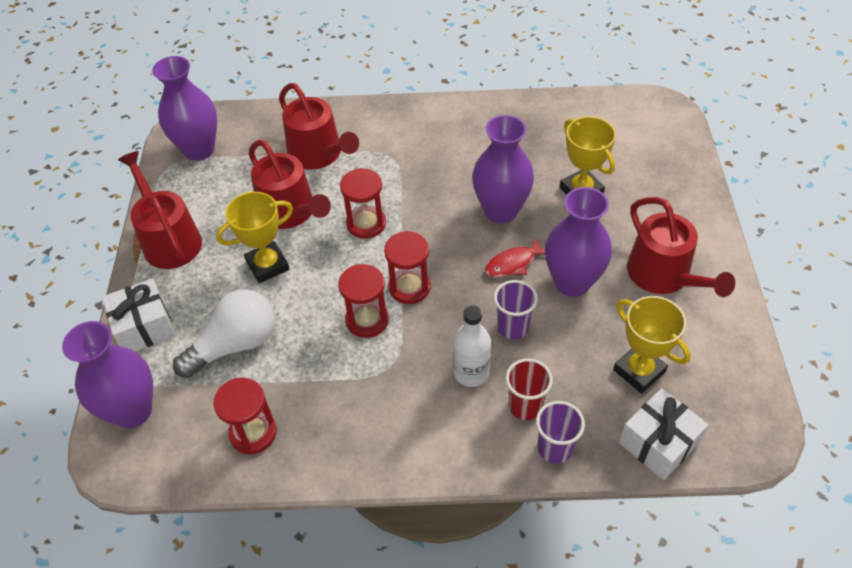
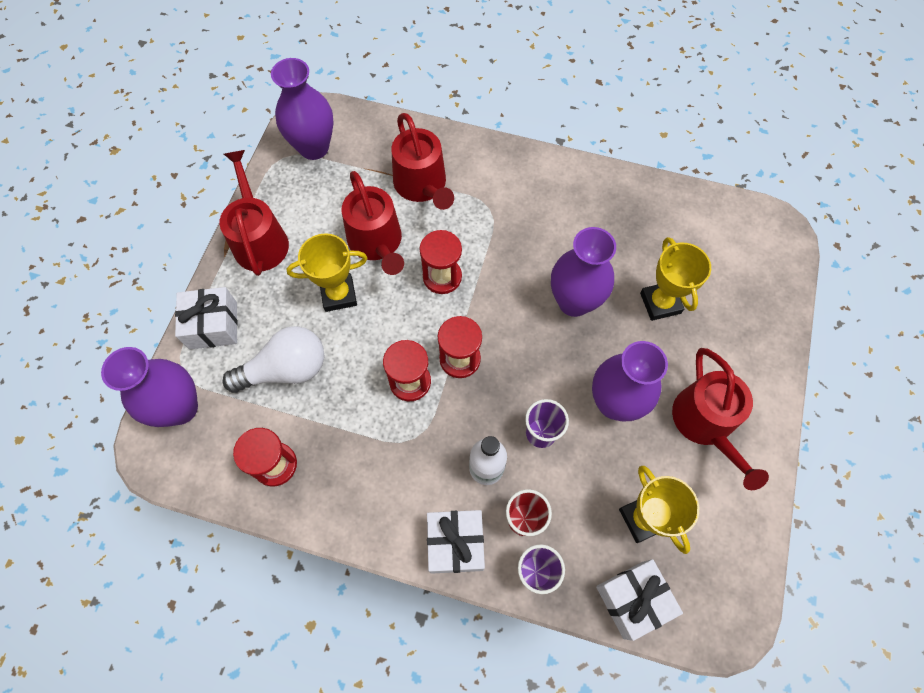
camera: 15 degrees right, 15 degrees up
(466, 448) = (455, 544): none -> white gift
(513, 264) = (565, 364): red fish -> none

